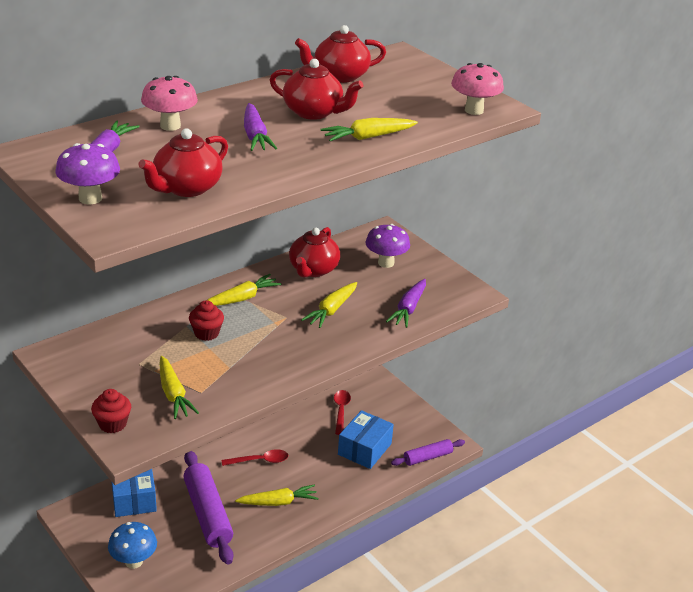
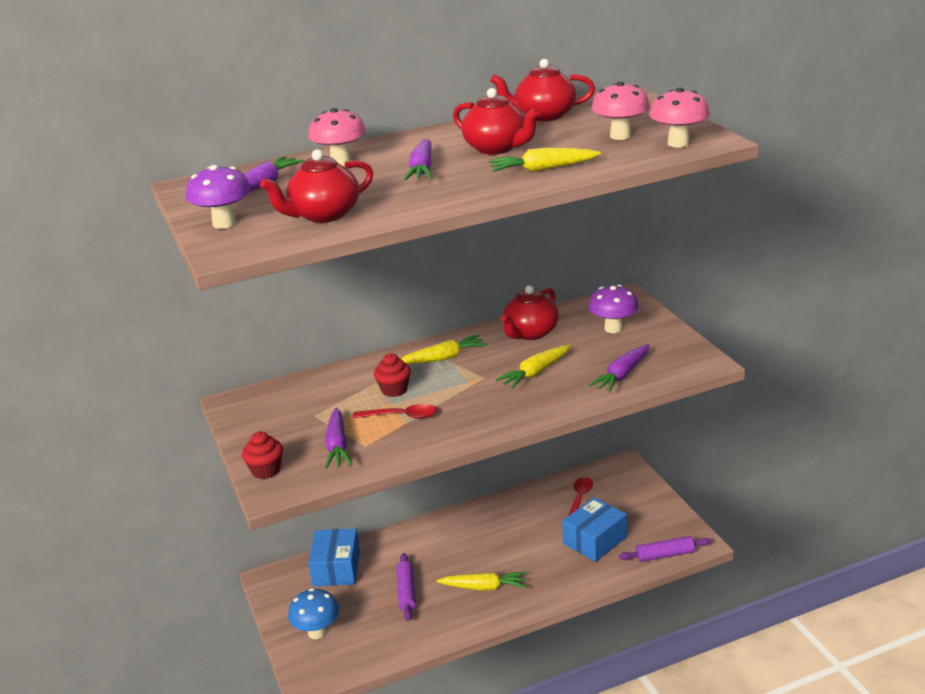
camera: 20 degrees right, 5 degrees down
(173, 394) = (337, 446): yellow carrot -> purple carrot
(208, 513) = (406, 592): purple rolling pin -> purple rolling pin, size x0.57
(260, 461) = (477, 543): red spoon -> red spoon (401, 416)
(420, 101) = (620, 136): none -> pink mushroom

